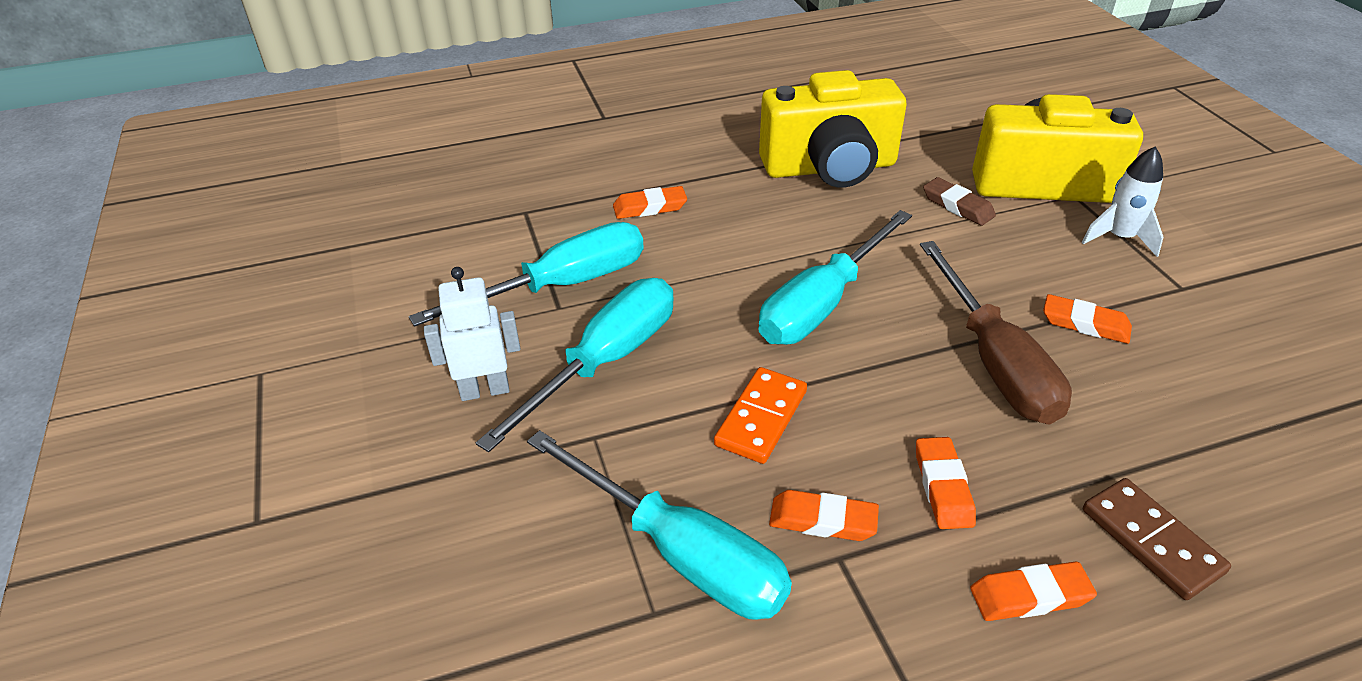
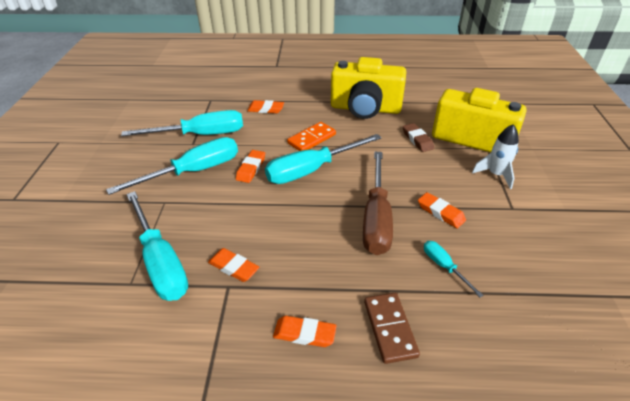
camera: 20 degrees right, 0 degrees up
(484, 390) = (135, 171): white robot -> none
(761, 418) = (242, 214): orange domino -> orange domino (312, 139)
(943, 487) = (302, 269): orange eraser -> orange eraser (251, 168)
(1154, 413) = (444, 266): none -> turquoise screwdriver

